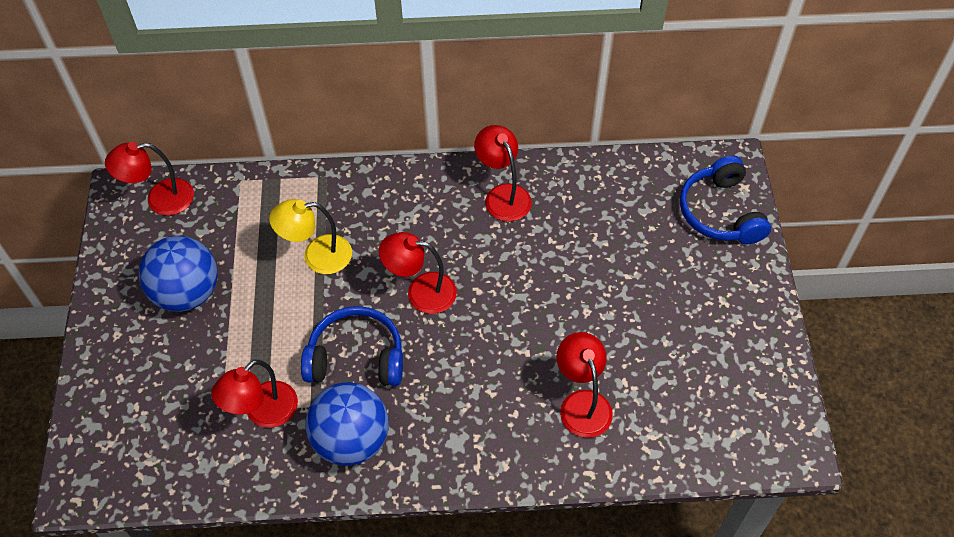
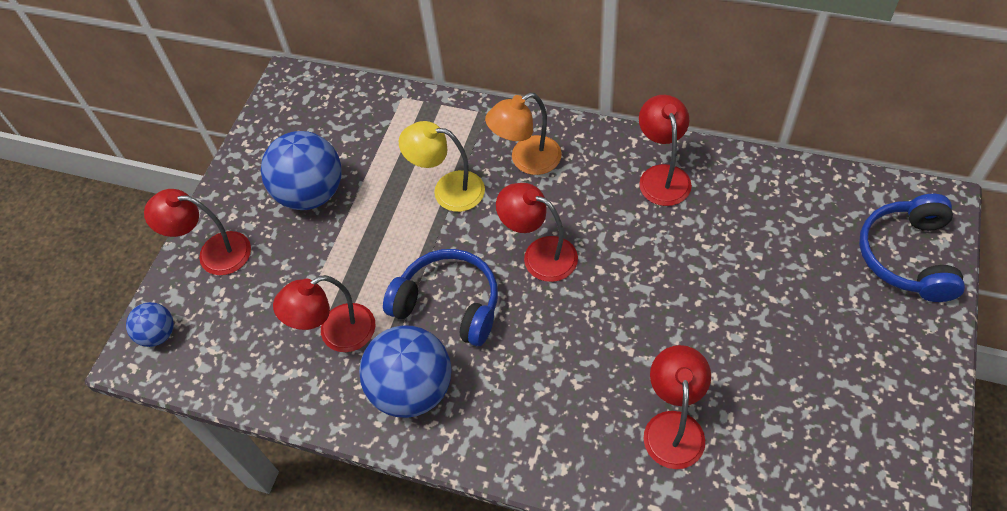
camera: 25 degrees right, 0 degrees up
(89, 463) = (158, 334): none -> blue ball
(160, 199) = (321, 97): red lamp -> red lamp (214, 253)
(379, 211) = (526, 160): none -> orange lamp

